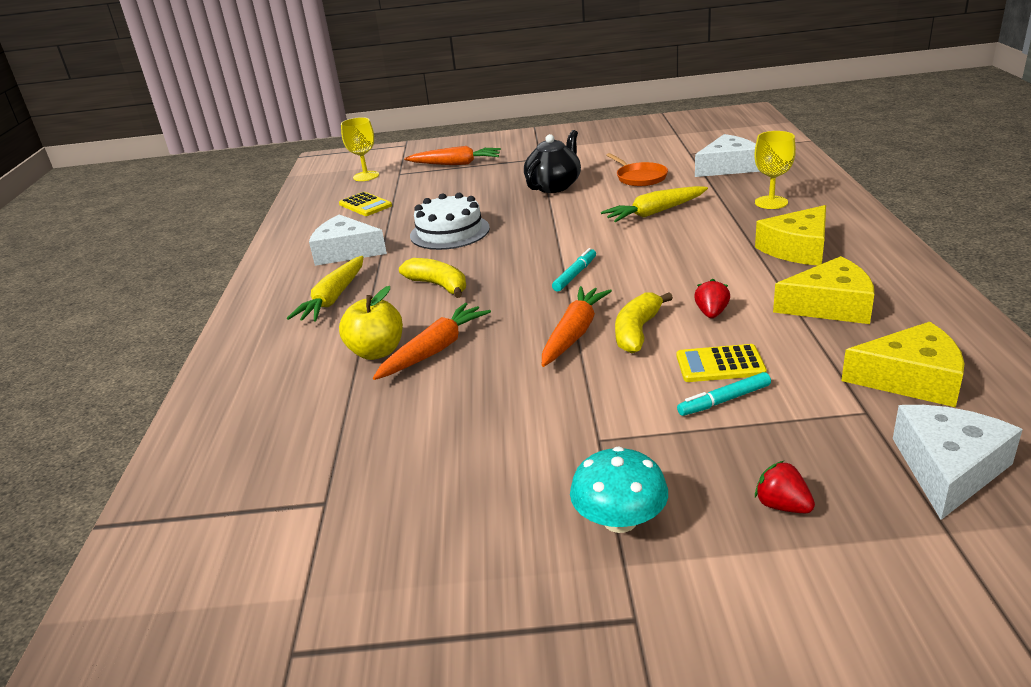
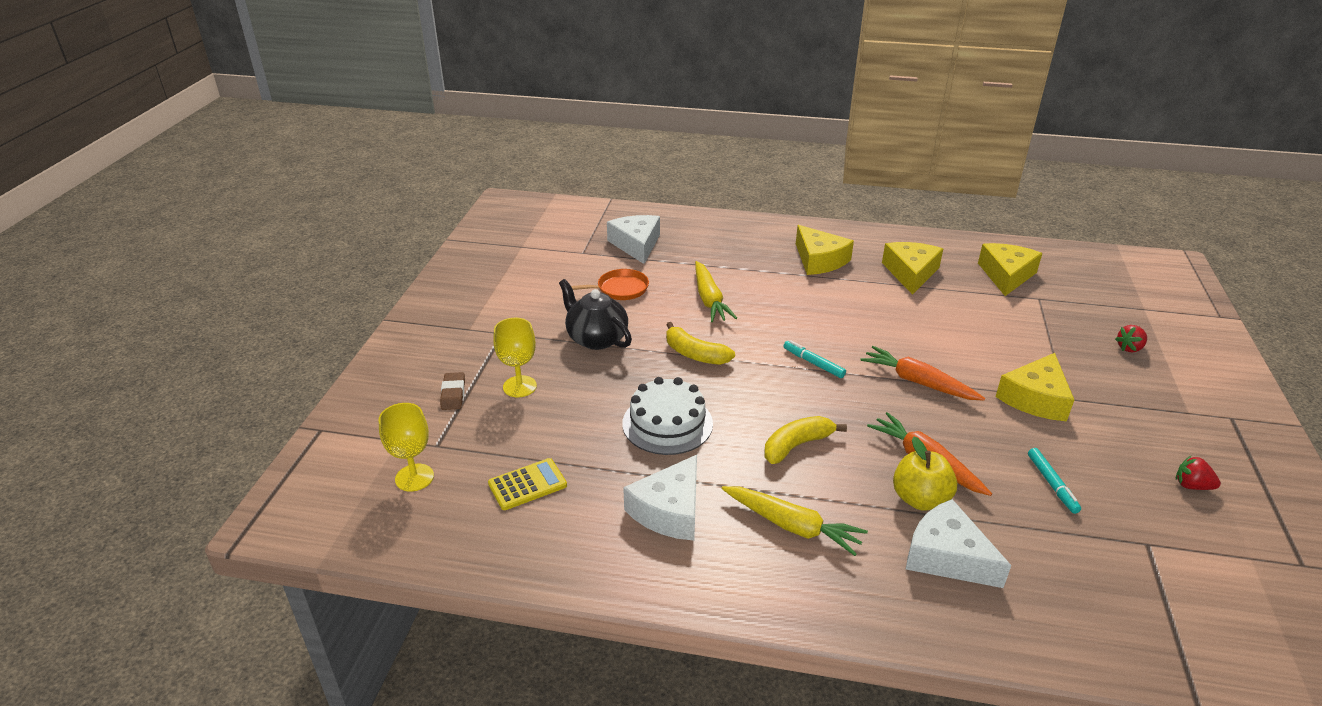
camera: 80 degrees left, 5 degrees up
(456, 164) = (453, 394): orange carrot -> brown eraser
(584, 415) = (1035, 398): none -> yellow cheese
(620, 520) = (1149, 406): turquoise mushroom -> none
(637, 331) = (923, 353): yellow banana -> yellow banana (695, 354)
(711, 313) = (906, 317): red strawberry -> red strawberry (1191, 486)
(720, 364) = (978, 331): yellow calculator -> none
(724, 400) = (1022, 340): turquoise marker -> turquoise marker (1052, 484)
(771, 202) = (729, 247): yellow goblet -> yellow goblet (519, 386)
(948, 469) = (1093, 292): white cheese -> white cheese (947, 556)

